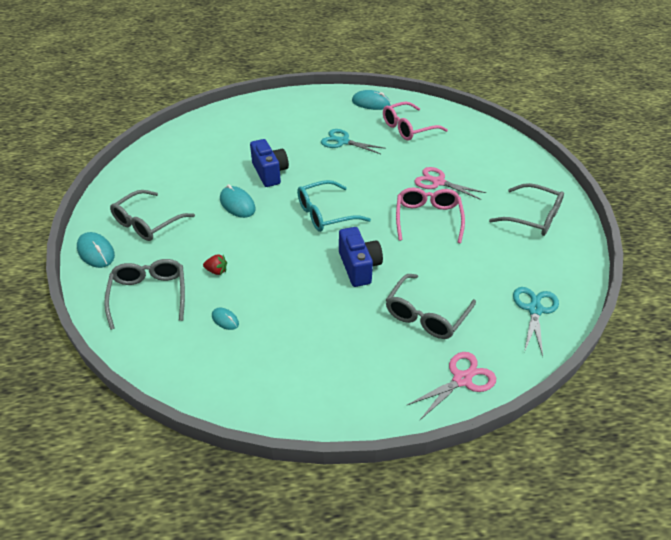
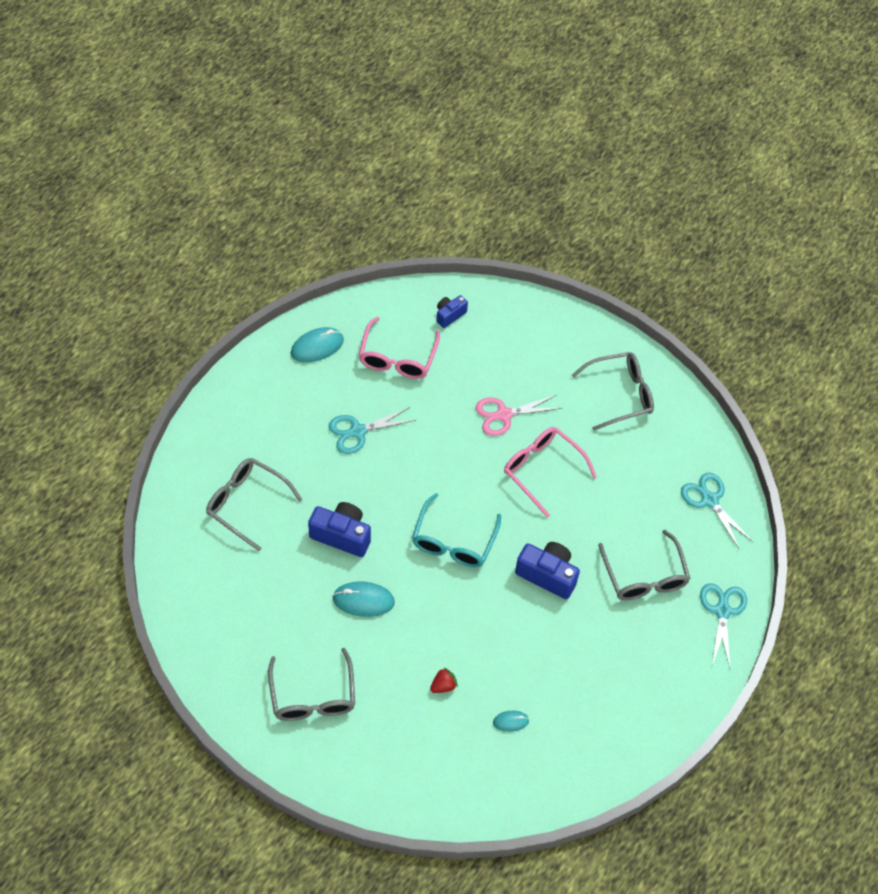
camera: 50 degrees left, 15 degrees up
(96, 252) = (314, 767): turquoise mouse -> none
(149, 295) = (422, 759): grey glasses -> grey glasses (246, 503)
(462, 379) = (722, 611): pink scissors -> turquoise scissors
(463, 129) = (449, 315): none -> blue camera

